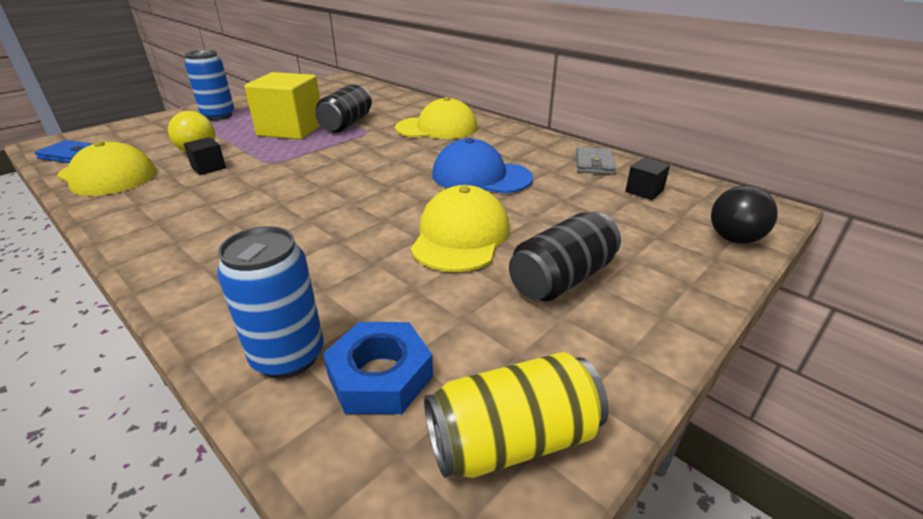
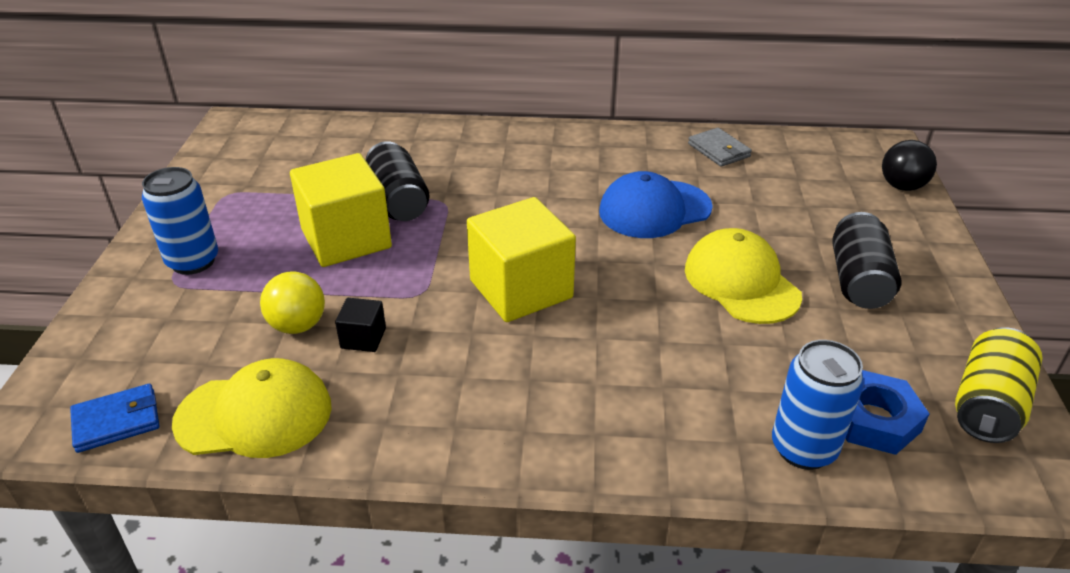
camera: 40 degrees left, 5 degrees up
(320, 180) = (521, 289): none -> yellow cube
(437, 128) = (510, 164): yellow cap -> none
(644, 191) = (794, 166): black cube -> none

